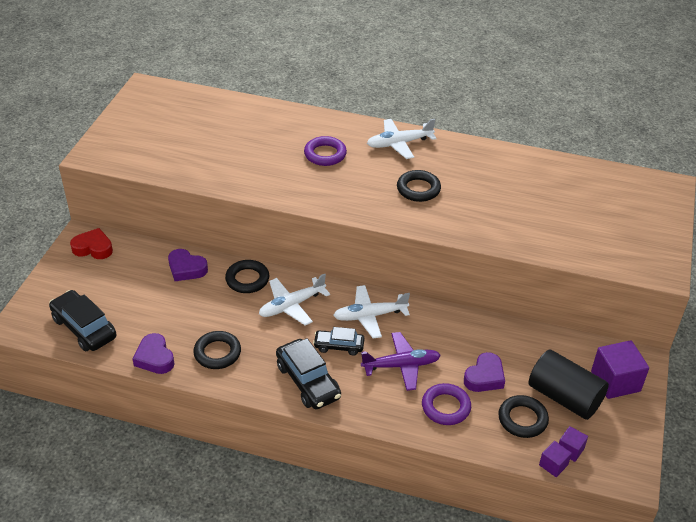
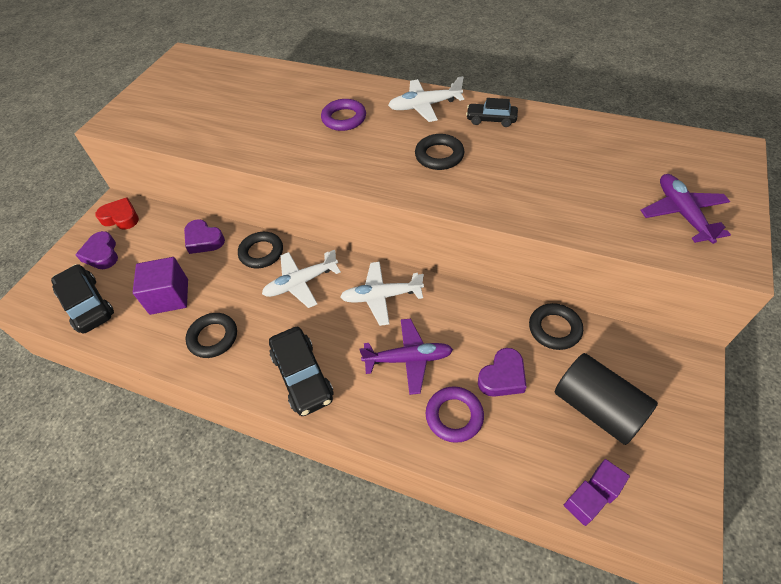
camera: 10 degrees right, 10 degrees up
(155, 358) = (147, 341): purple heart -> purple heart (102, 254)
(339, 346) = (343, 332): black car -> black car (491, 120)
(522, 419) = (545, 437): black ring -> black ring (554, 329)
(615, 381) = (660, 388): purple cube -> purple cube (169, 297)
(624, 237) = (682, 213): none -> purple plane

